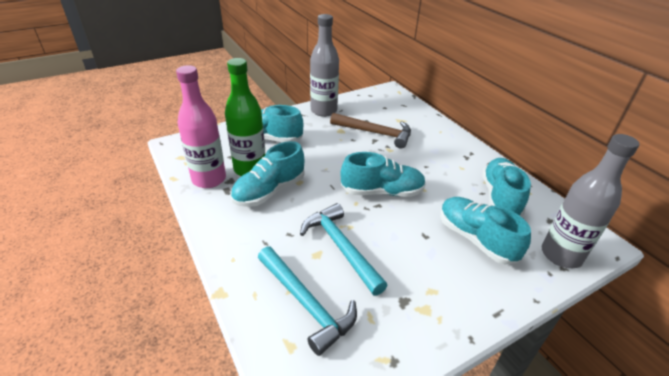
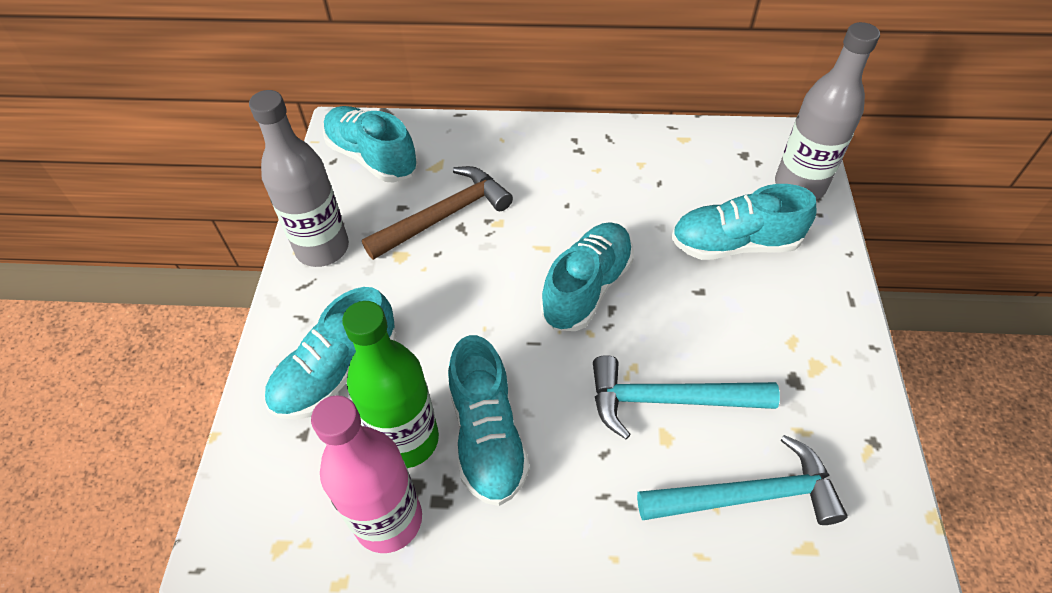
camera: 55 degrees left, 15 degrees up
(500, 197) = (678, 171): turquoise shoe -> turquoise shoe (372, 157)

